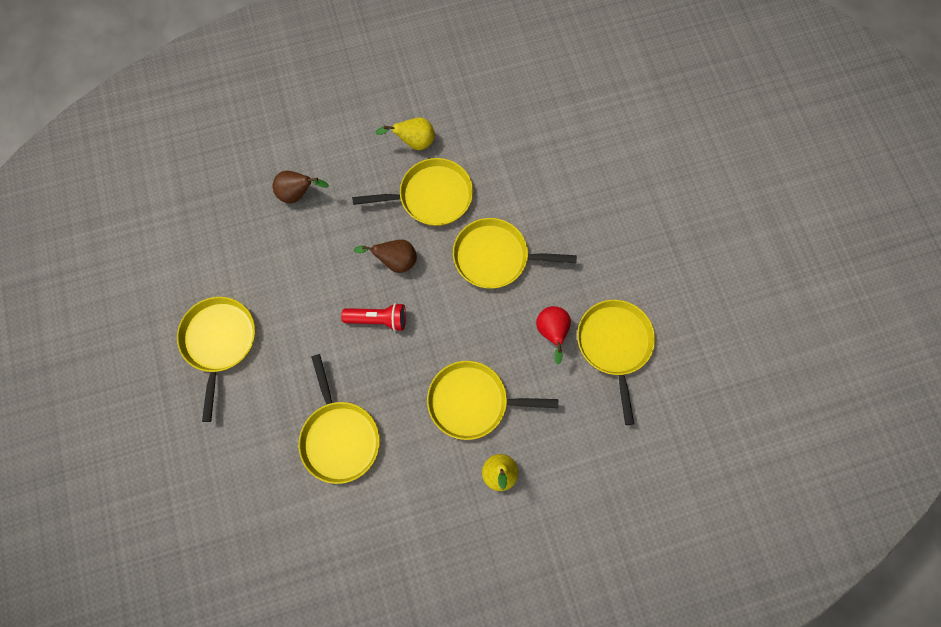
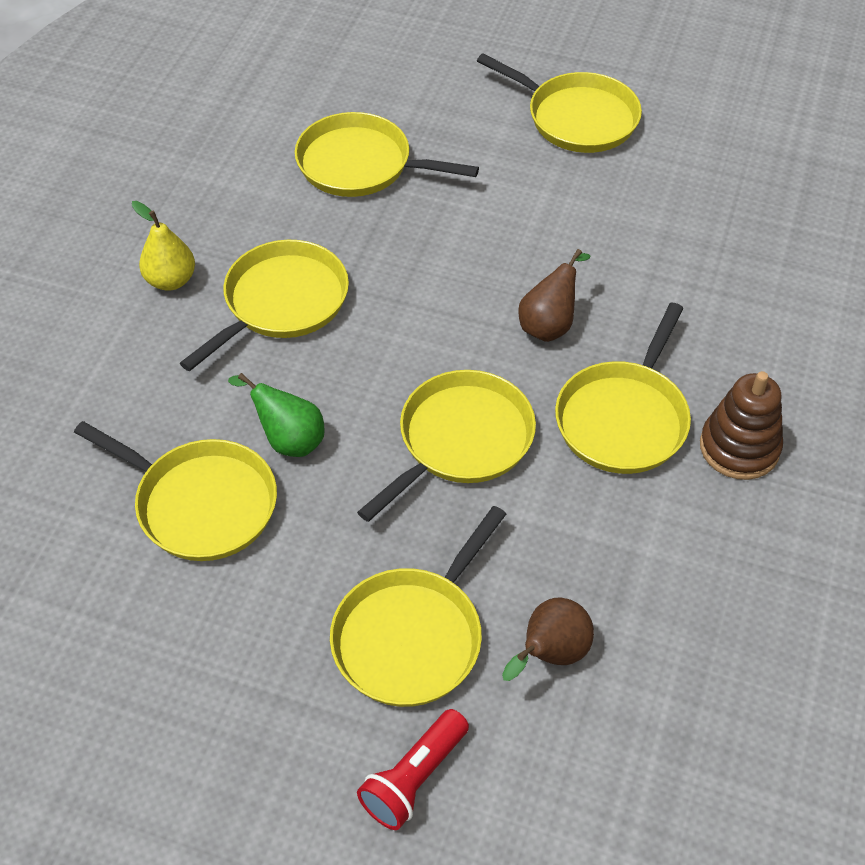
camera: 125 degrees right, 20 degrees down
(298, 194) = (740, 273): brown pear -> brown pear (550, 654)
(378, 319) = (478, 267): red flashlight -> red flashlight (414, 778)
(414, 142) = (739, 447): yellow pear -> brown stacking toy
(552, 333) = (288, 440): red pear -> green pear
(607, 212) = (412, 637): none -> yellow pan

